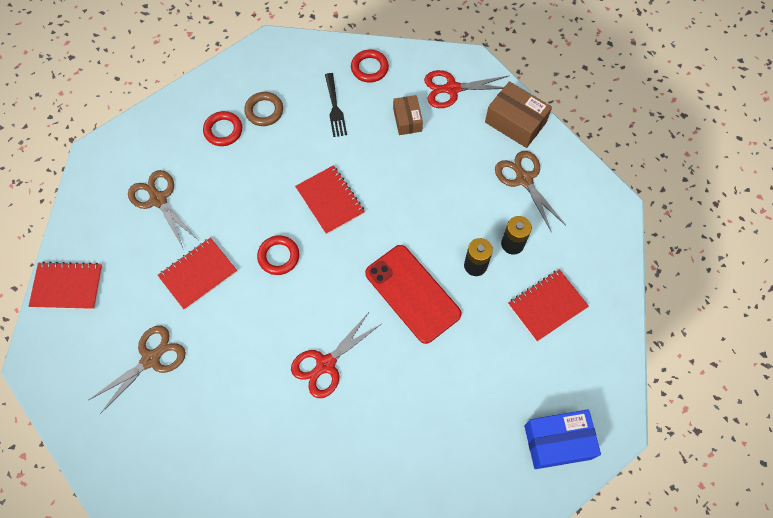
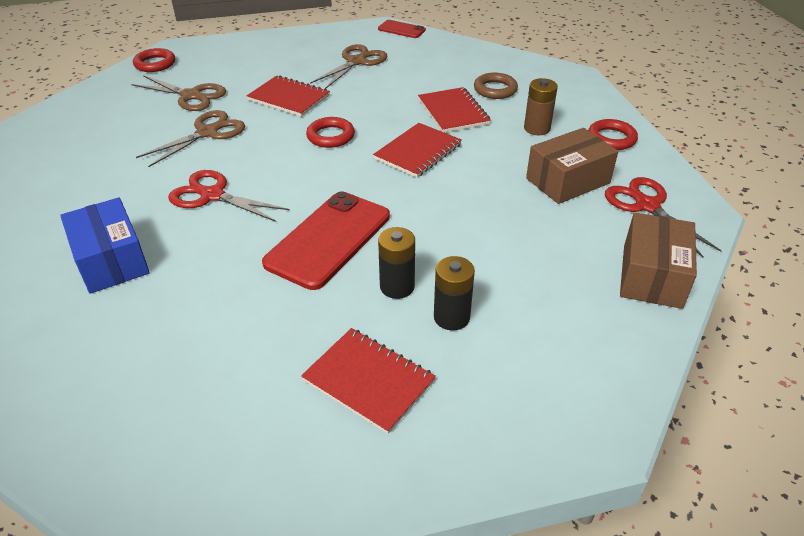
camera: 70 degrees right, 25 degrees down
(67, 287) = (249, 45): red notebook -> red notebook (453, 112)
(112, 140) = (401, 29): none -> red phone
(223, 130) = (454, 74): red ring -> red ring (155, 64)
(335, 108) = (537, 128): black fork -> brown battery
(407, 120) = (567, 181): brown box -> brown box, size x1.58
(524, 179) = (565, 306): brown scissors -> brown scissors (207, 133)
(557, 442) = (138, 447): blue box -> blue box (111, 260)

